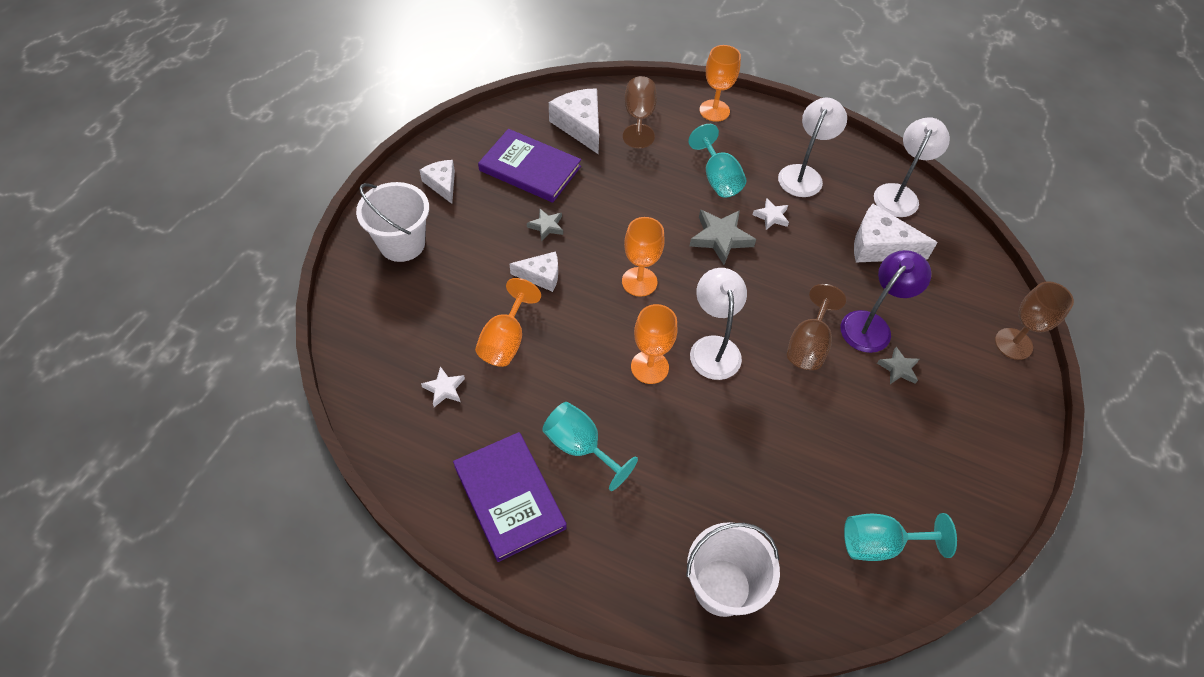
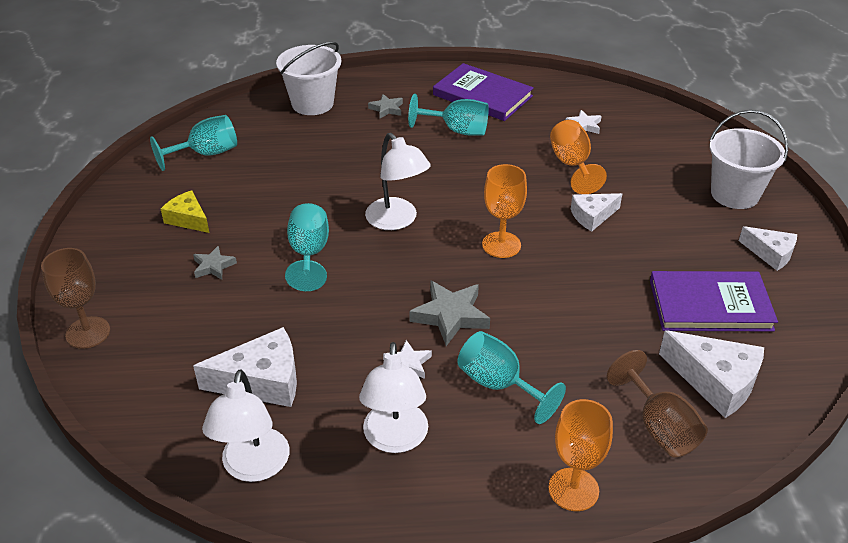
camera: 155 degrees right, 15 degrees down
(546, 226) = (631, 257): grey star -> grey star (386, 109)
(649, 367) = (442, 189): orange goblet -> none
(808, 345) = (309, 254): brown goblet -> turquoise goblet
(871, 325) = (250, 294): purple lamp -> none
(914, 441) = (188, 219): none -> yellow cheese

